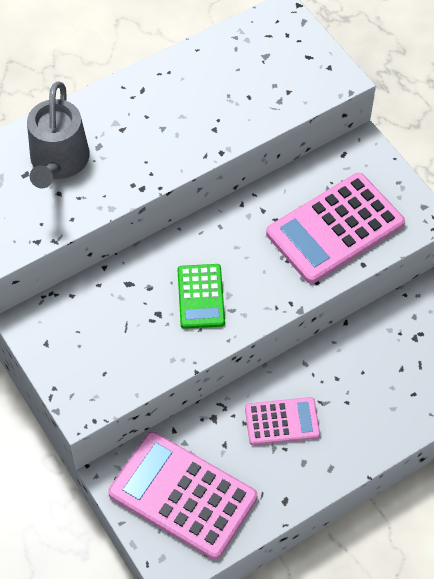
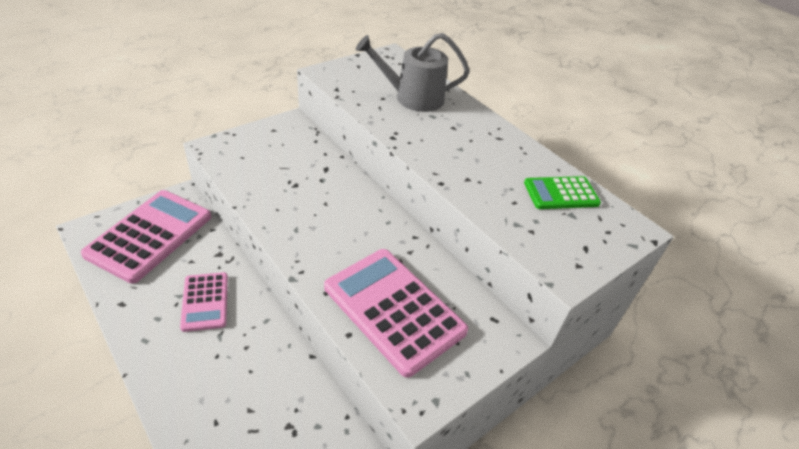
camera: 80 degrees right, 15 degrees down
(201, 296) = (311, 209): green calculator -> green calculator (561, 193)

